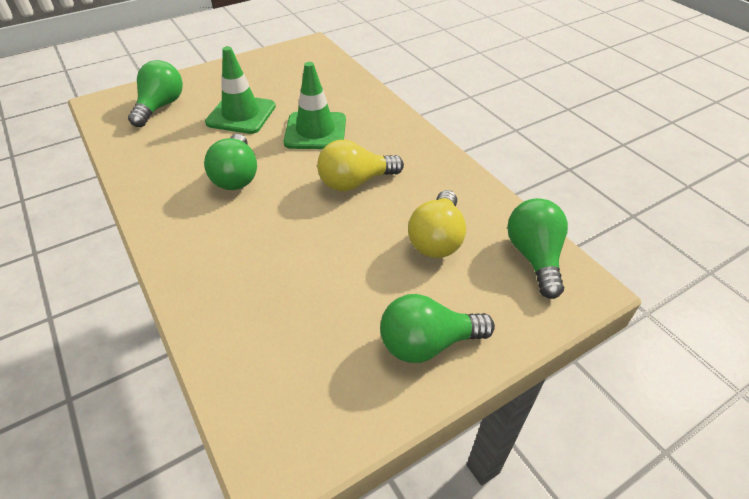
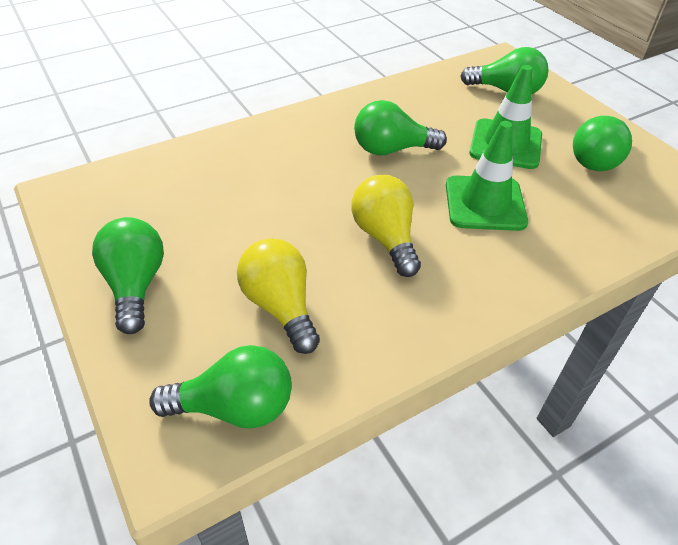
camera: 90 degrees right, 0 degrees up
(268, 77) = (597, 159): none -> green light bulb
(437, 239) = (280, 306): yellow light bulb -> yellow light bulb turned 45 degrees clockwise

